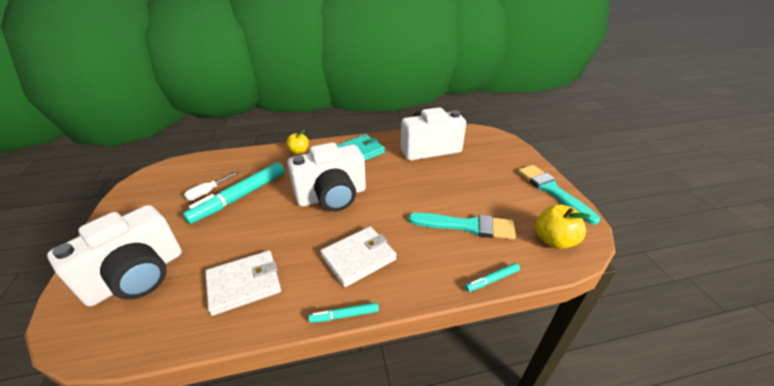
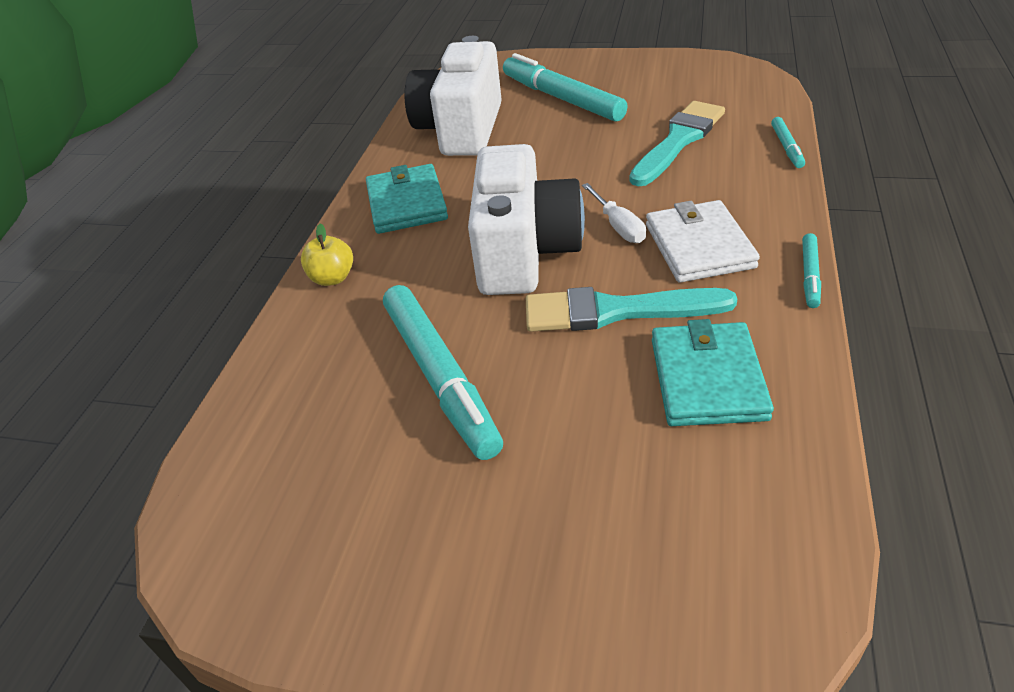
camera: 60 degrees left, 5 degrees up
(137, 276) = (622, 545): white camera -> none
(208, 192) = (382, 432): white screwdriver -> white screwdriver (618, 226)
(244, 284) = (707, 378): white wallet -> turquoise wallet
(483, 171) = (562, 98): none -> turquoise marker
(552, 191) = (644, 63): turquoise brush -> turquoise brush (616, 311)
(554, 240) = (737, 89): yellow apple -> none

